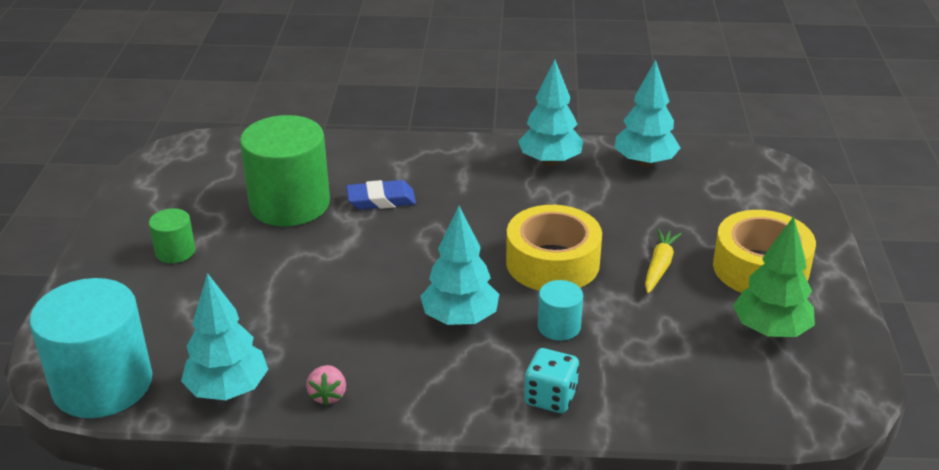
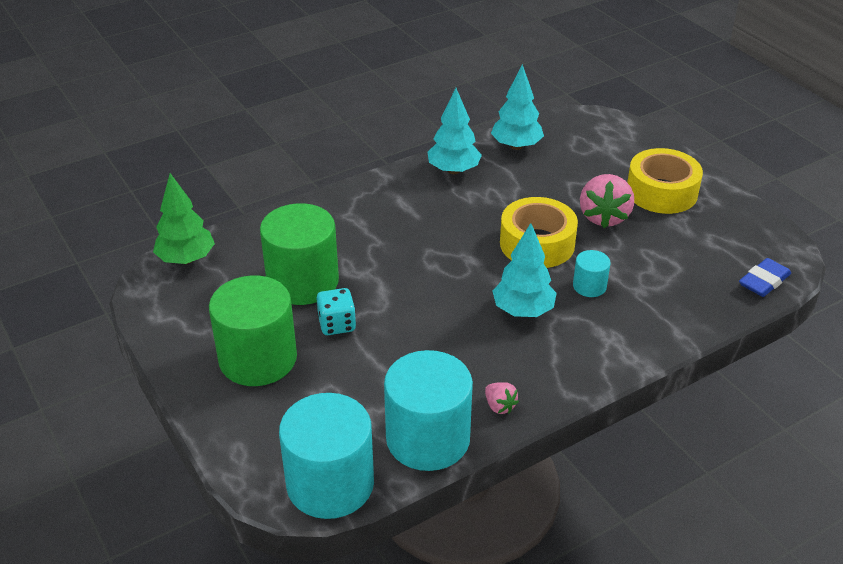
camera: 35 degrees left, 5 degrees up
(175, 251) = (258, 359): green cylinder -> green cylinder, size x2.14
(228, 390) = (428, 438): turquoise tree -> turquoise cylinder
(381, 200) = (368, 249): blue eraser -> blue eraser (764, 281)
(550, 397) = (636, 335): turquoise dice -> turquoise dice (337, 324)
(659, 266) = (604, 217): yellow carrot -> pink strawberry
(770, 330) = (708, 231): green tree -> green tree (186, 259)

